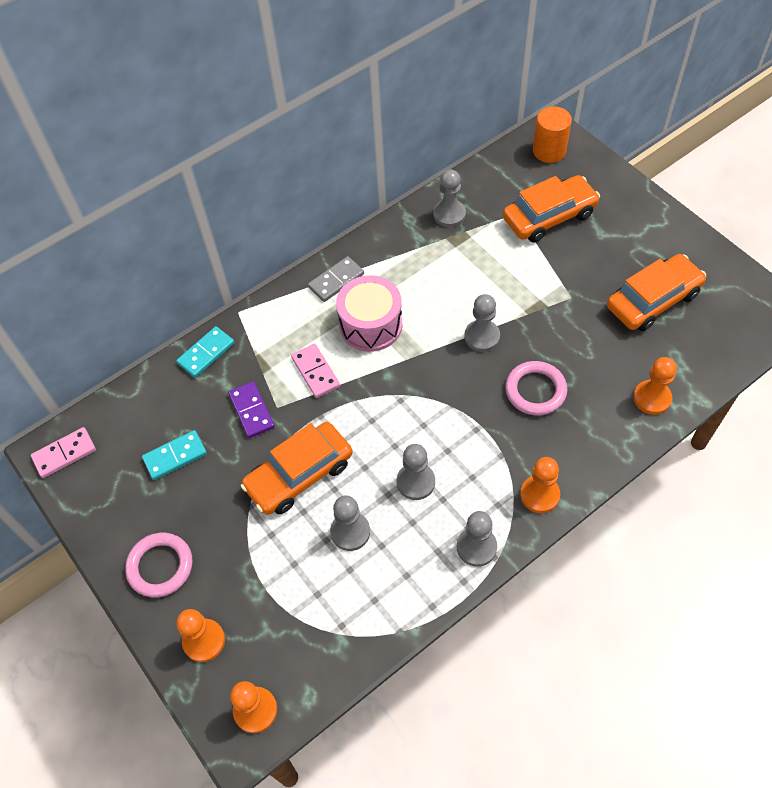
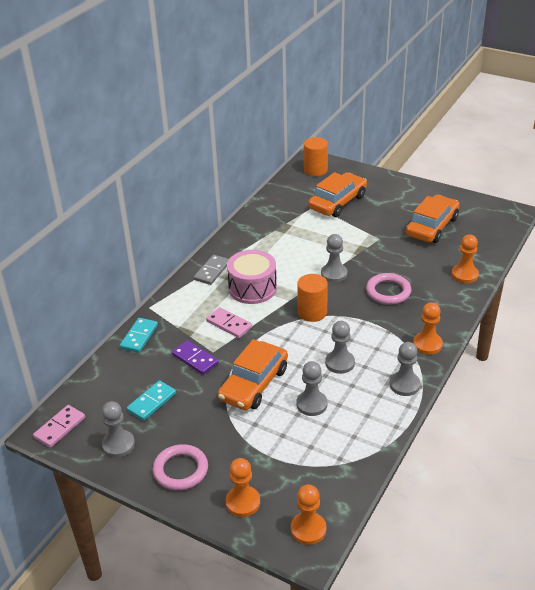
camera: 25 degrees left, 20 degrees down
(423, 389) = (312, 312): none -> orange cylinder
(449, 214) = (269, 217): grey pawn -> grey pawn (118, 445)

